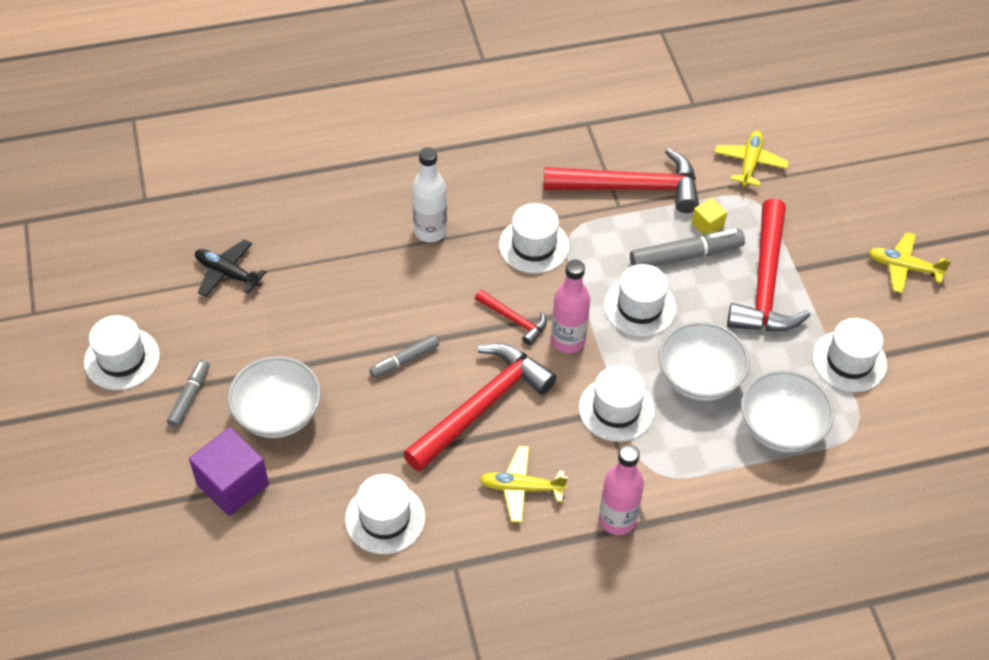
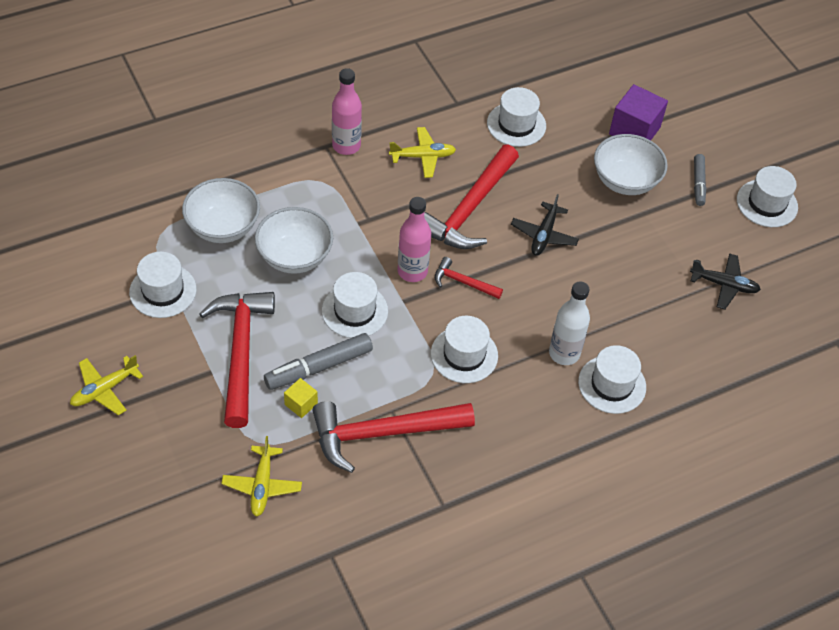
camera: 165 degrees right, 0 degrees up
(404, 360) = (544, 235): grey marker -> black plane
(616, 409) = (360, 222): white hat -> white hat (612, 384)
(904, 267) = (104, 389): yellow plane -> yellow plane turned 135 degrees clockwise

